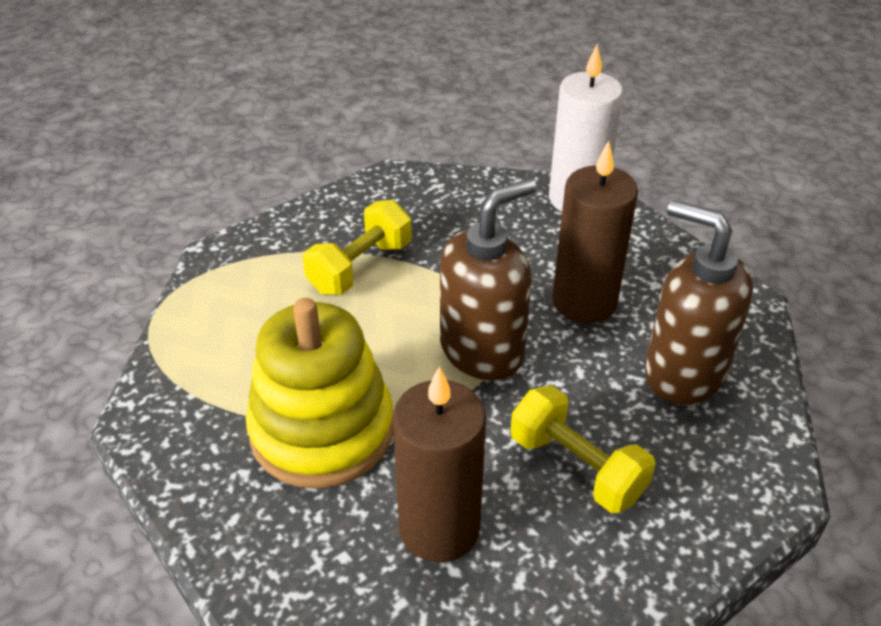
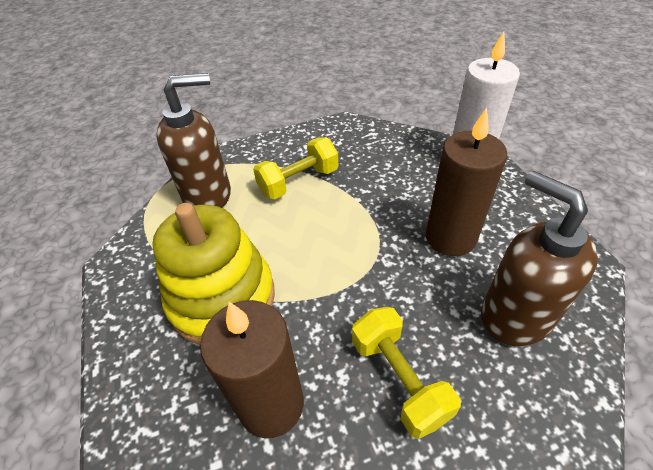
camera: 20 degrees right, 5 degrees up
(482, 350) = (359, 260): brown soap dispenser -> brown soap dispenser (208, 194)

